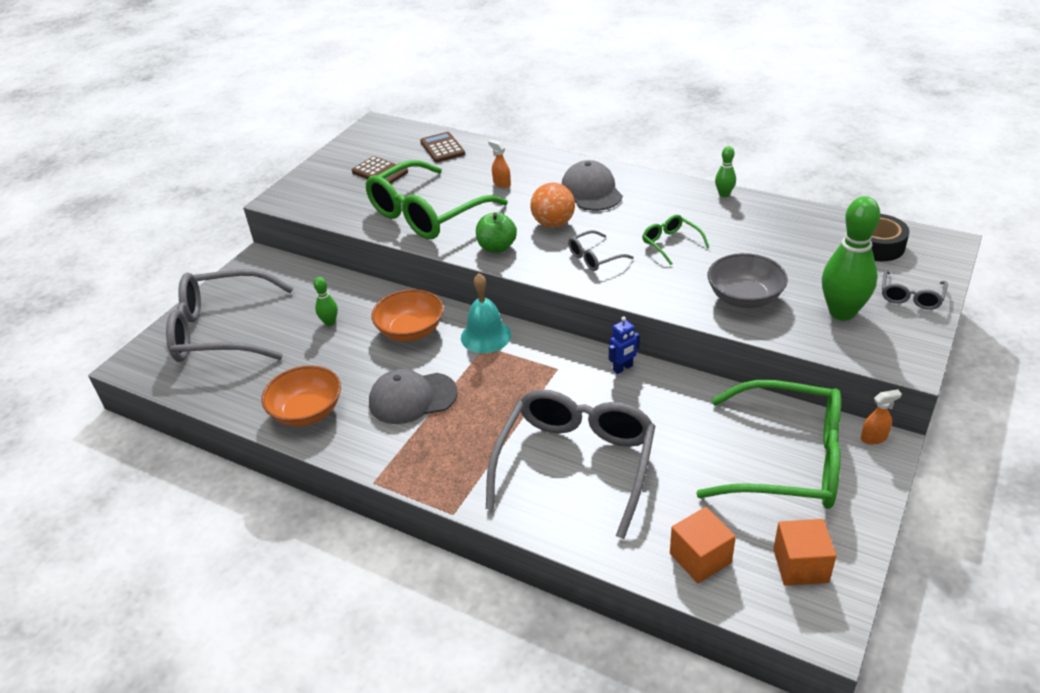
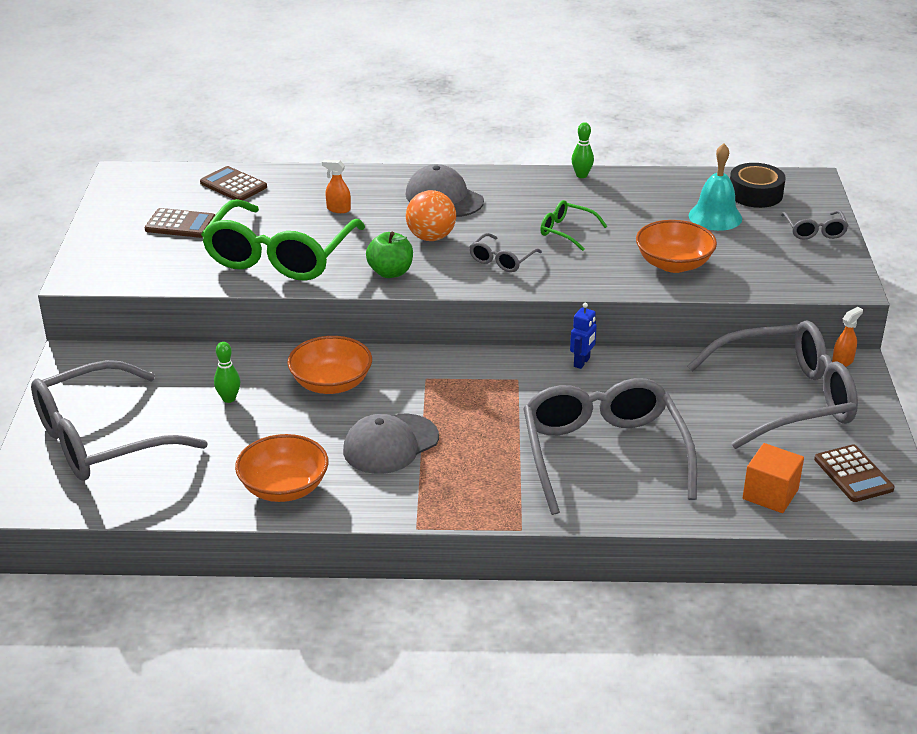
camera: 30 degrees left, 5 degrees down
(486, 336) = (418, 368): turquoise bell -> turquoise bell (715, 217)
(744, 297) = (673, 264): grey bowl -> orange bowl
(787, 460) = (786, 398): green glasses -> grey glasses
(800, 565) = (853, 474): orange cube -> brown calculator
(842, 312) = (767, 257): green bowling pin -> none

